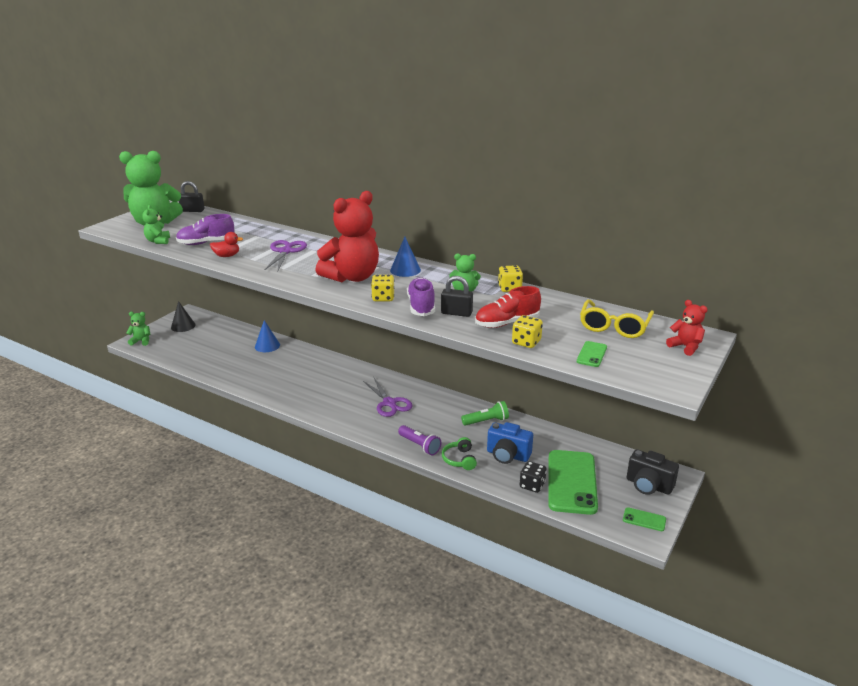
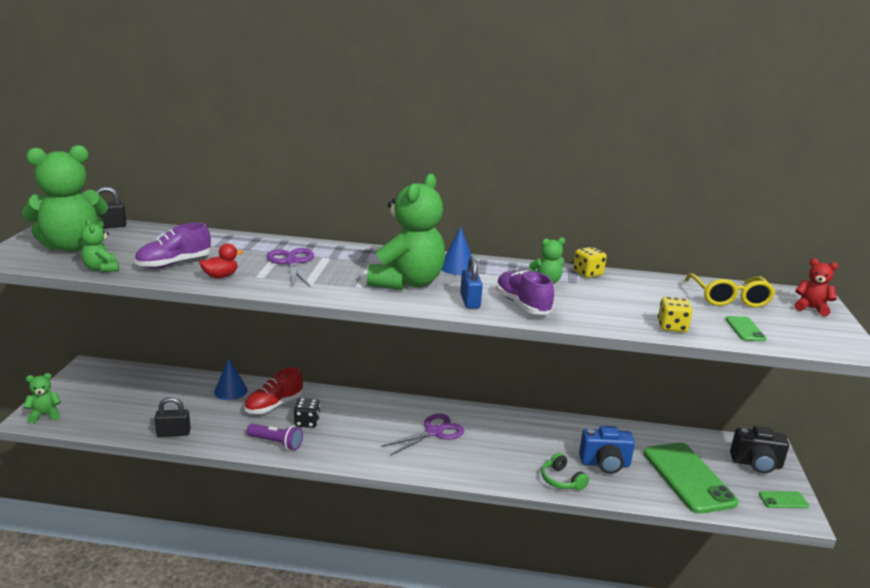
camera: 25 degrees left, 5 degrees down
(183, 326) = (93, 385): black cone -> none
(352, 277) = (407, 283): red teddy bear -> green teddy bear
(383, 298) = (470, 301): yellow dice -> blue padlock
(389, 403) = (434, 432): purple scissors -> purple scissors turned 75 degrees counterclockwise
(420, 446) = (507, 474): purple flashlight -> purple flashlight (276, 443)
(456, 313) = (567, 307): black padlock -> black padlock (173, 433)
(486, 421) = (553, 431): green flashlight -> none
(507, 323) = (629, 310): red shoe -> red shoe (274, 405)
(532, 485) = (655, 491): black dice -> black dice (307, 422)

